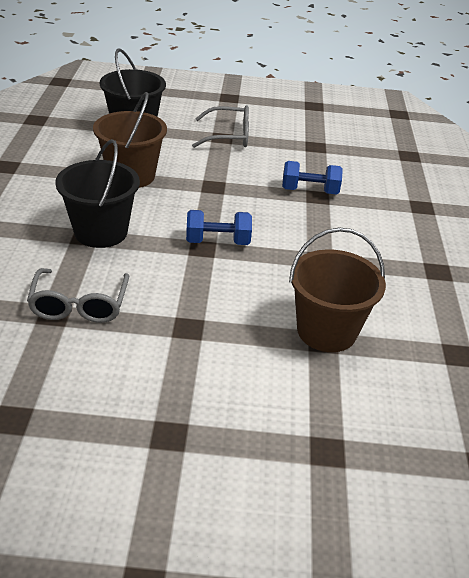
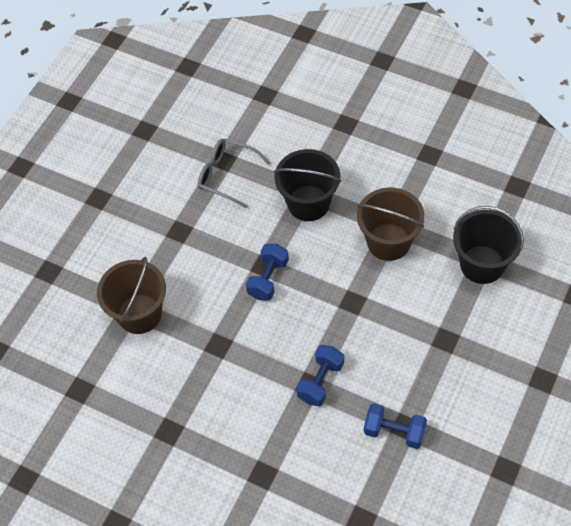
camera: 120 degrees right, 20 degrees up
(229, 136) = (446, 347): grey glasses -> none
(324, 150) = (394, 432): none -> blue dumbbell

